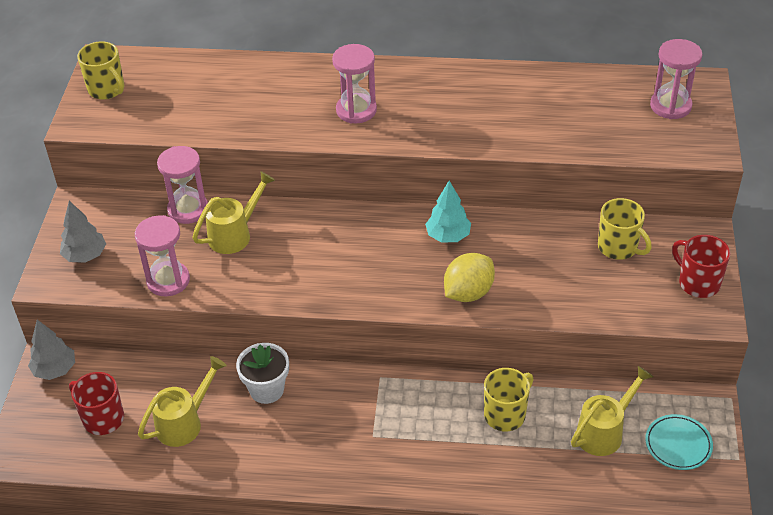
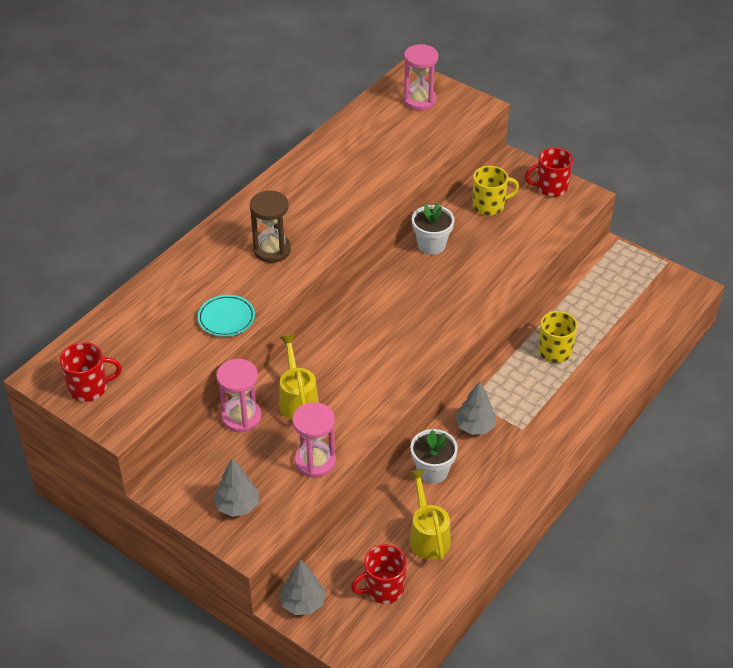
camera: 60 degrees left, 0 degrees up
(107, 89) = (89, 388): yellow mug -> red mug
(348, 396) = (475, 426): none -> grey tree
(356, 110) = (272, 250): pink hourglass -> brown hourglass
(448, 236) = (406, 282): turquoise tree -> none
(468, 293) = (471, 297): yellow lemon -> none
(517, 231) = (431, 245): none -> white flower pot
(604, 432) = (603, 310): yellow watering can -> none
(678, 444) = (638, 282): turquoise plate -> turquoise plate (226, 318)

